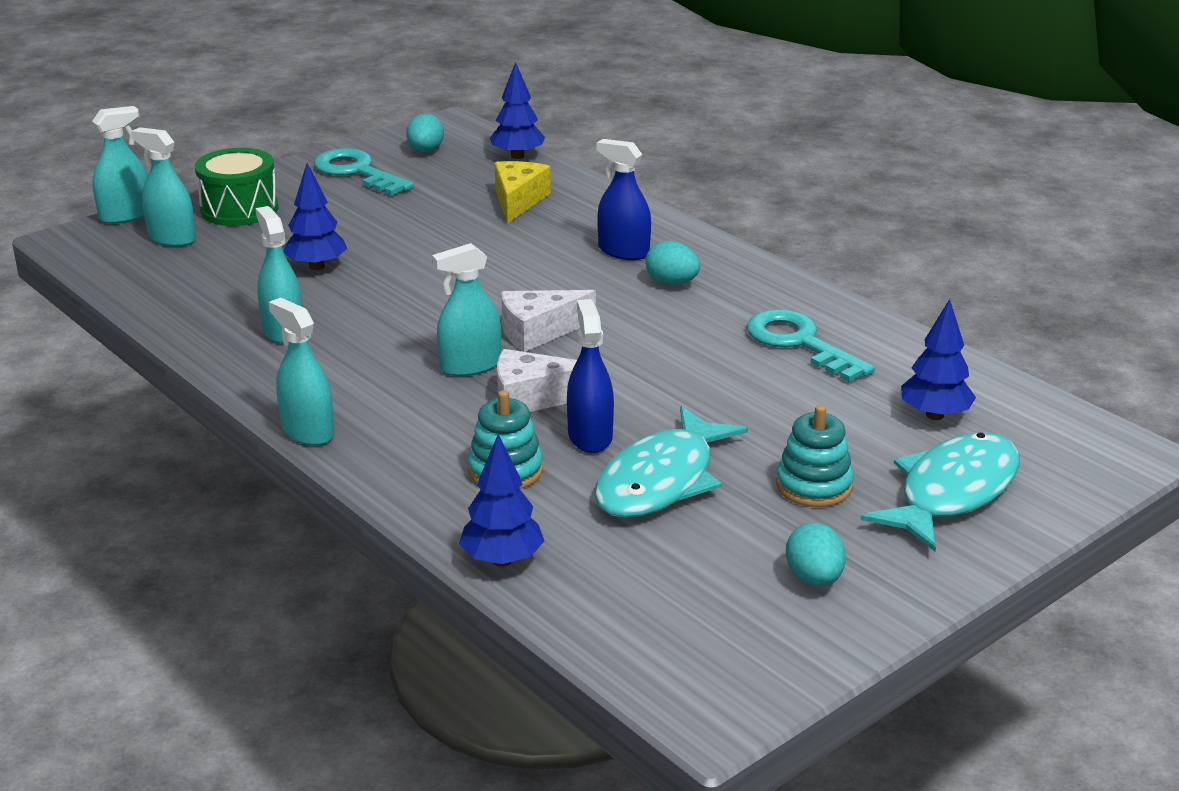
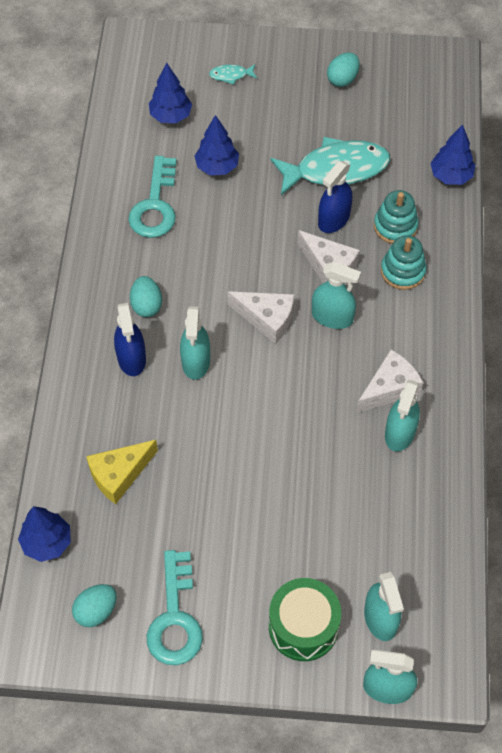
camera: 135 degrees left, 30 degrees up
(307, 431) = (460, 326): turquoise spray bottle -> turquoise spray bottle (196, 361)
(317, 266) = (320, 495): blue tree -> blue tree (217, 167)
(334, 351) = (389, 388): none -> white cheese
(814, 486) = (278, 119): turquoise stacking toy -> turquoise stacking toy (403, 271)
(952, 492) = (231, 75): turquoise fish -> turquoise fish, size x0.42

